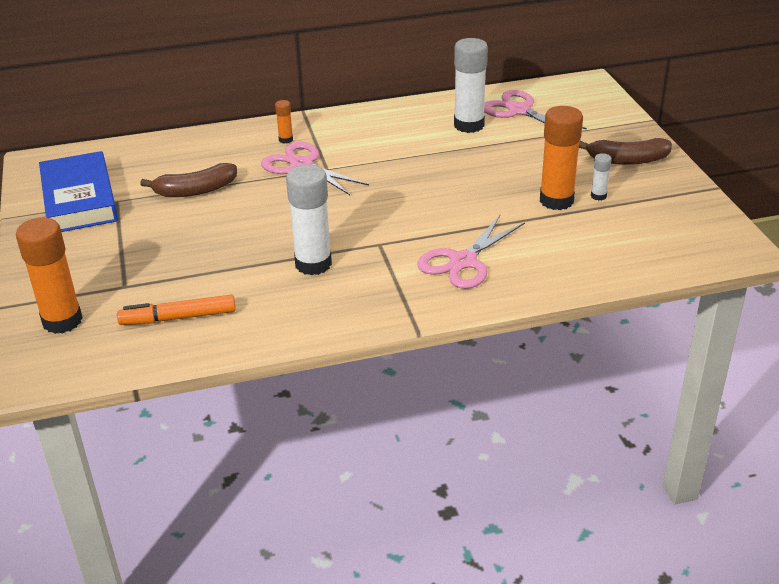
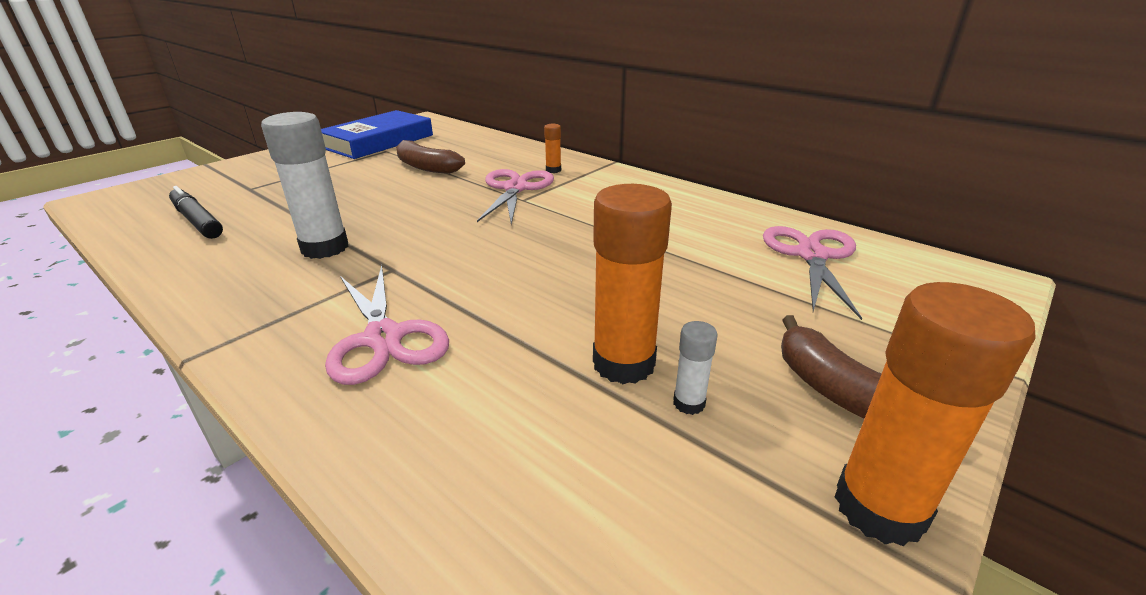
camera: 55 degrees right, 5 degrees down
(62, 321) = (186, 185): orange glue stick -> orange glue stick (879, 508)
(179, 318) = (197, 221): orange marker -> black marker
(463, 261) = (384, 338): pink scissors -> pink scissors turned 120 degrees counterclockwise
(469, 125) = (720, 237): white glue stick -> none

